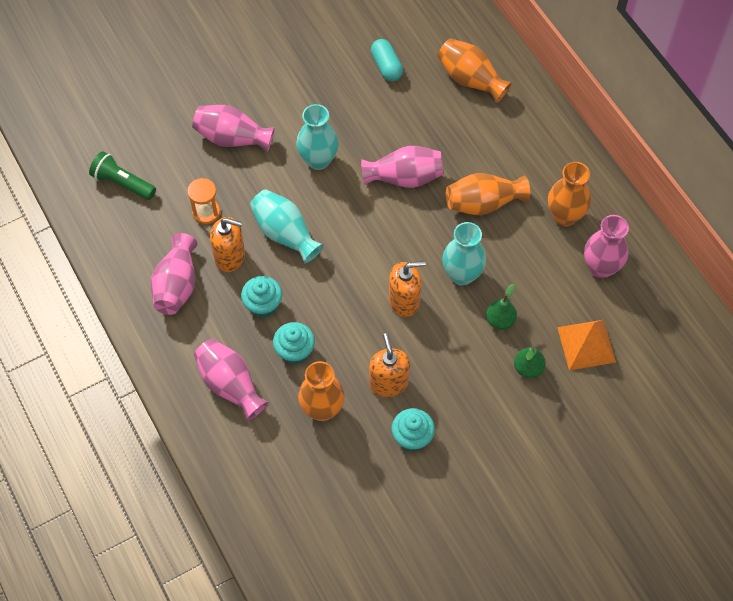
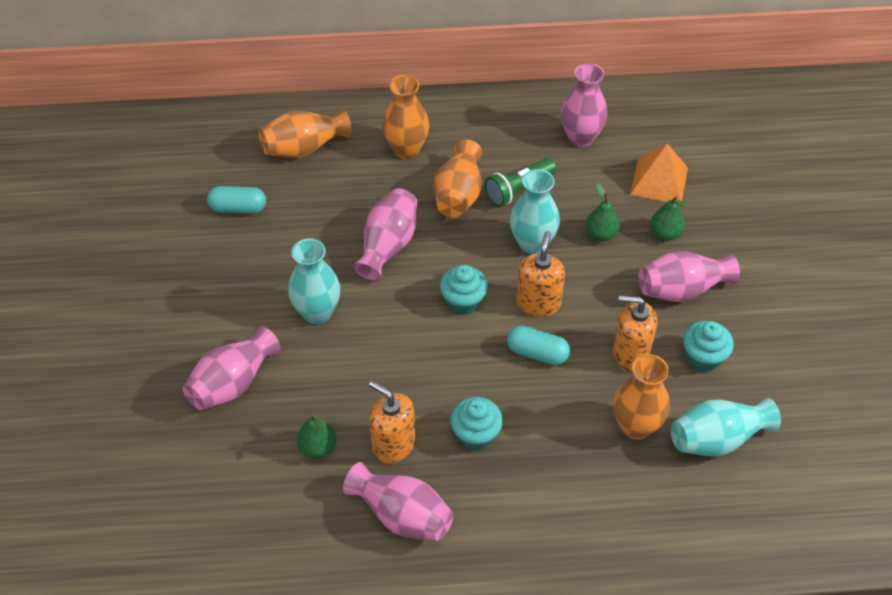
camera: 65 degrees left, 10 degrees down
(123, 183) = (219, 524): green flashlight -> green flashlight (518, 189)
(206, 212) = (318, 447): orange hourglass -> green pear
(230, 257) = (393, 445): orange soap dispenser -> orange soap dispenser turned 90 degrees counterclockwise
(230, 385) = (565, 506): pink vase -> pink vase (681, 290)
(285, 234) = (394, 379): turquoise vase -> turquoise vase (717, 439)
(295, 351) = (551, 425): turquoise cupcake -> turquoise cupcake (463, 301)
(356, 318) = (537, 353): none -> turquoise capsule
(564, 216) = (509, 141): orange vase -> orange vase (406, 150)

